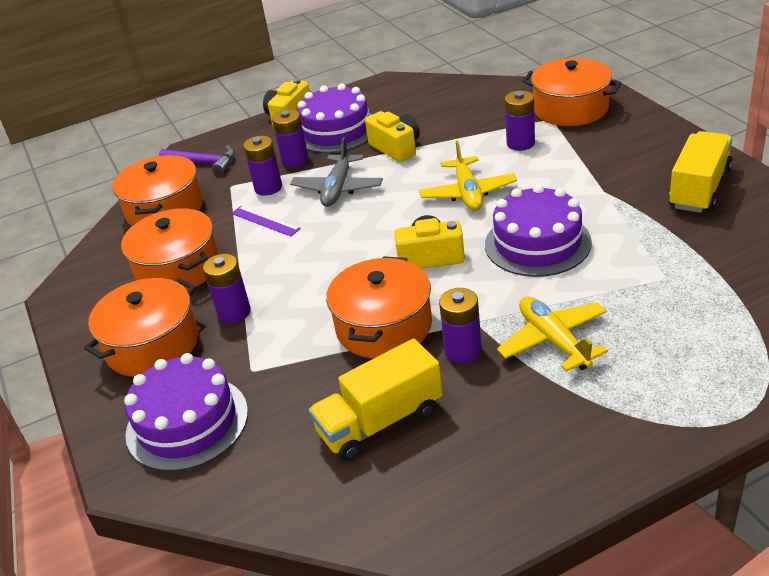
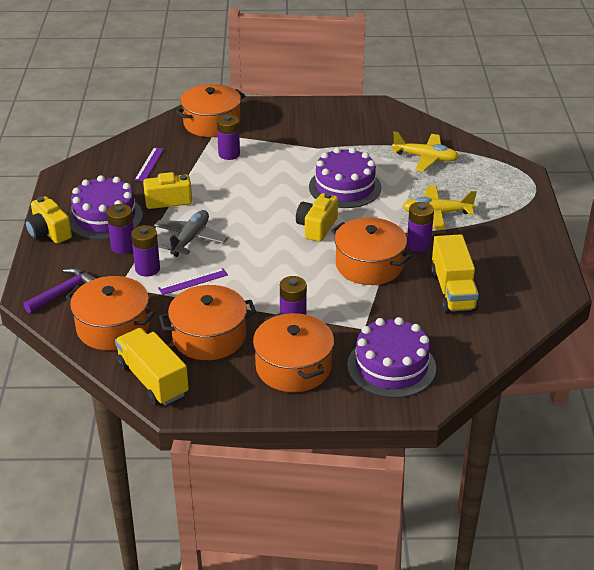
camera: 70 degrees left, 0 degrees up
(338, 189) = (190, 239): grey plane -> grey plane turned 105 degrees counterclockwise
(450, 112) = (149, 164): none -> purple ruler
(468, 193) = (262, 191): yellow plane -> yellow plane (425, 158)
(699, 189) = (352, 121): yellow truck -> yellow truck (152, 380)

